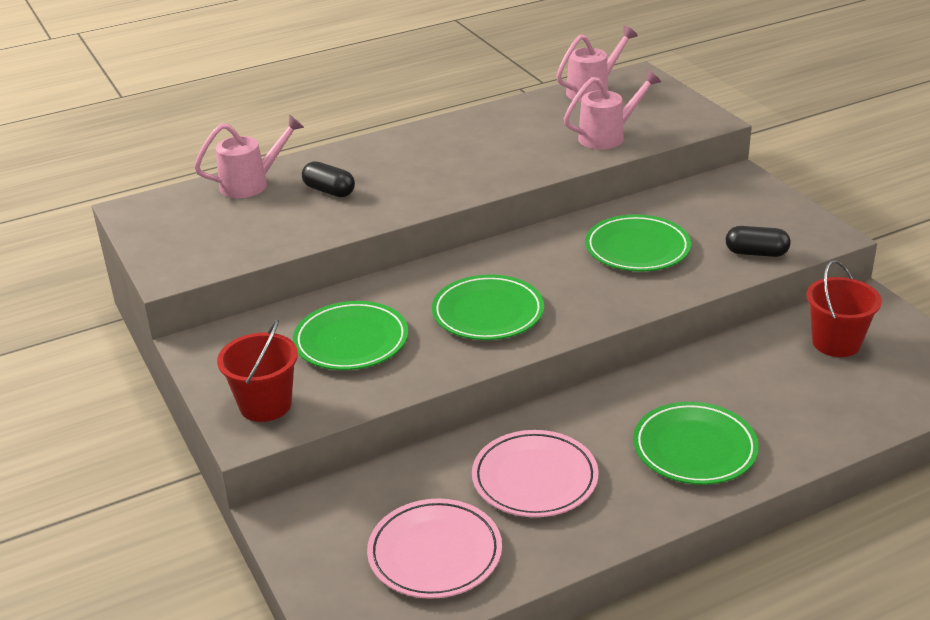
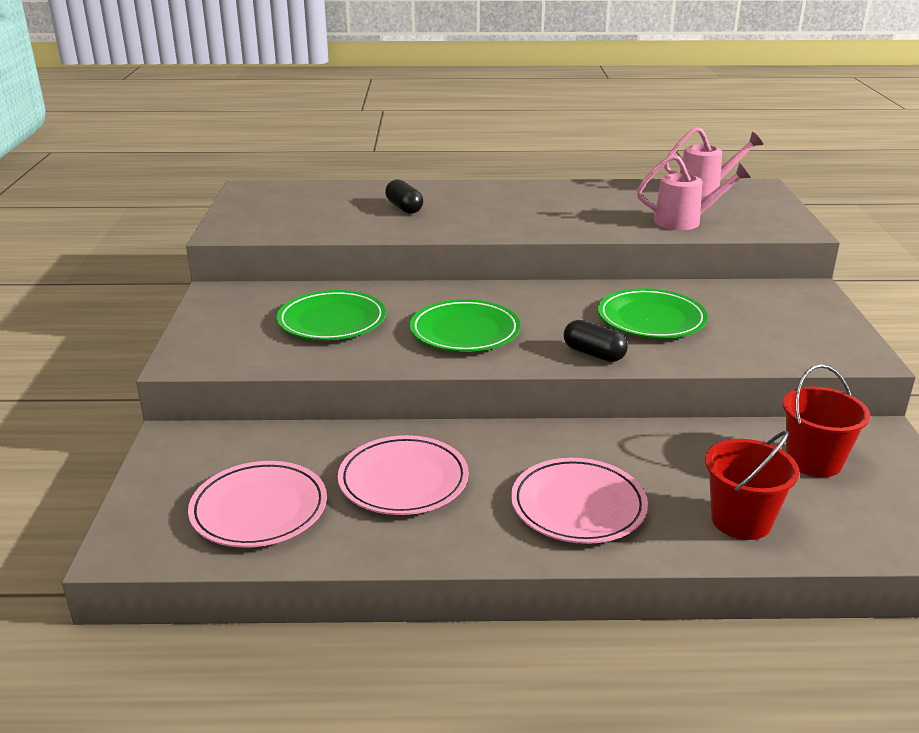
camera: 25 degrees right, 5 degrees down
(251, 184) = (351, 191): pink watering can -> none
(265, 405) = (218, 345): red bucket -> red bucket (741, 520)
(694, 448) = (578, 506): green plate -> pink plate
(756, 253) = (769, 351): black capsule -> black capsule (594, 354)

